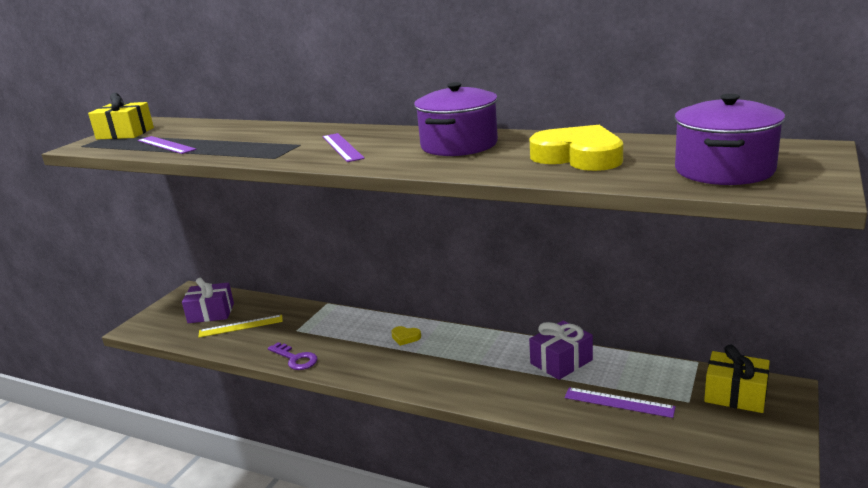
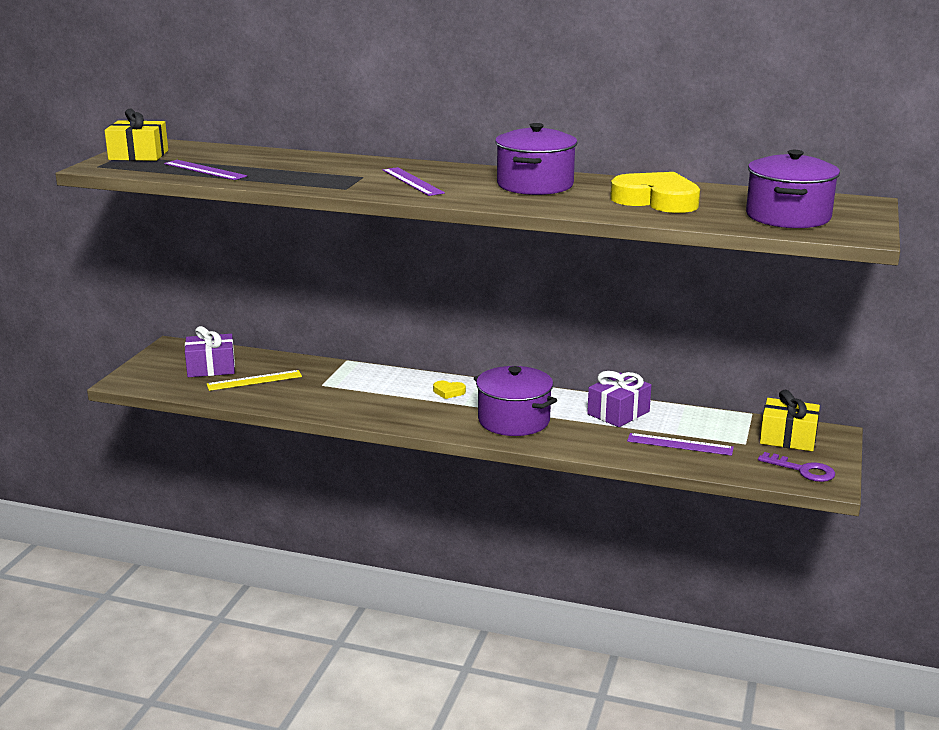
camera: 10 degrees left, 0 degrees up
(295, 359) = (333, 410): purple key -> purple key (803, 470)
(457, 371) = (514, 420): none -> purple pot

